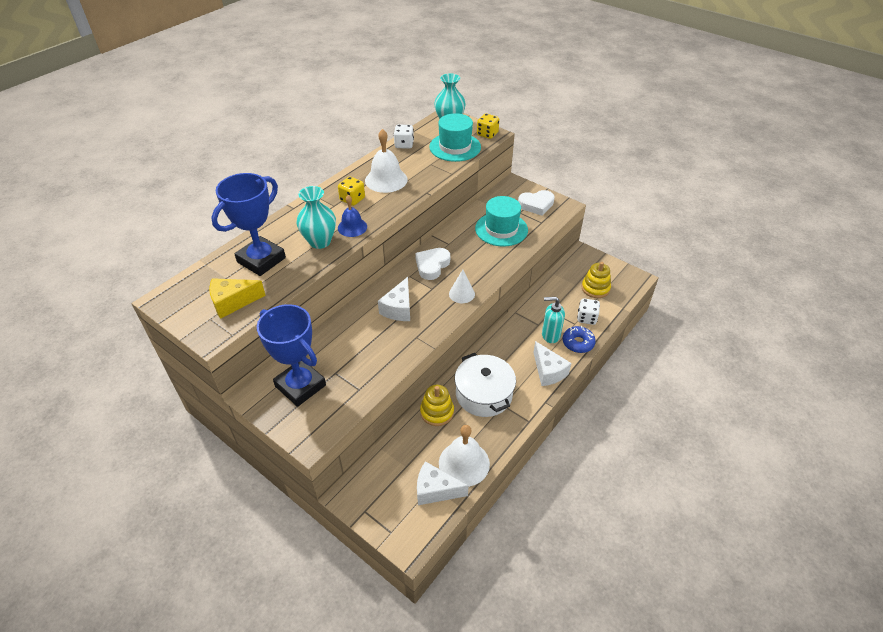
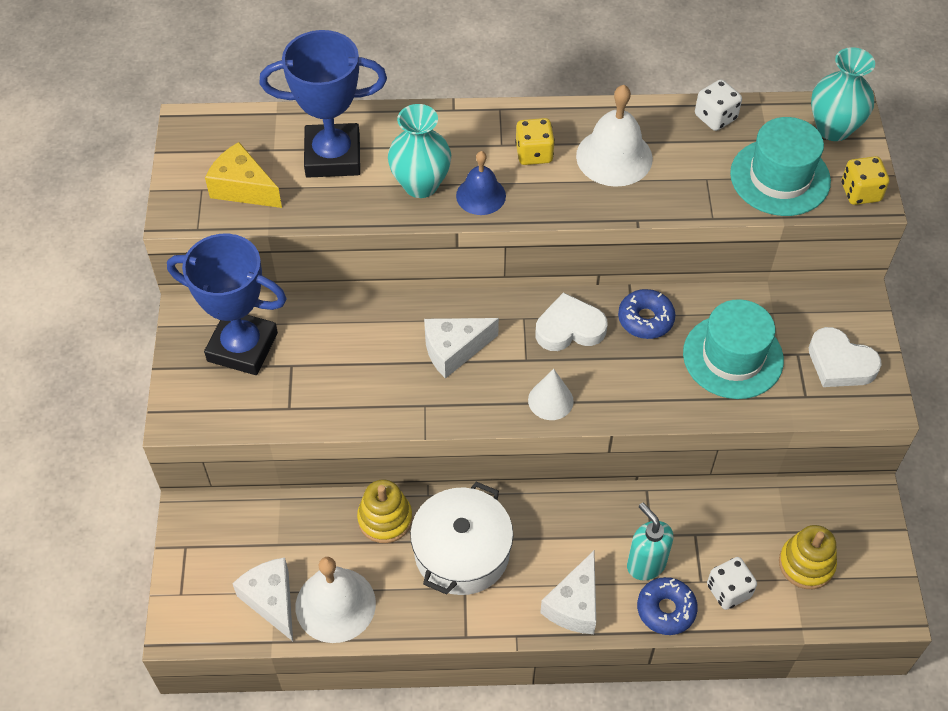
camera: 50 degrees right, 10 degrees up
(300, 386) = (242, 347): blue trophy -> blue trophy turned 75 degrees counterclockwise
(454, 241) = (645, 319): none -> blue donut

